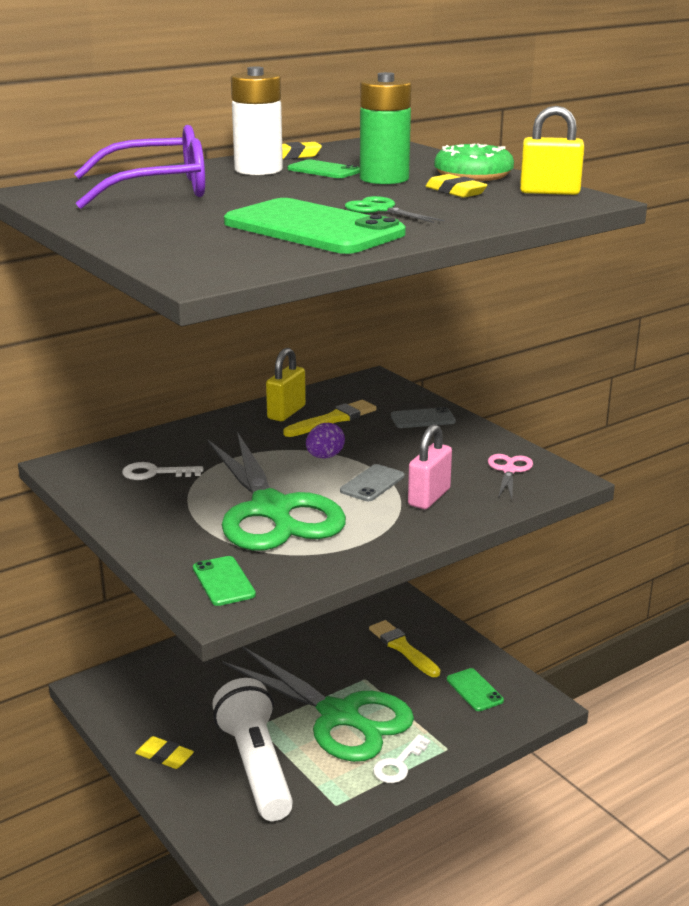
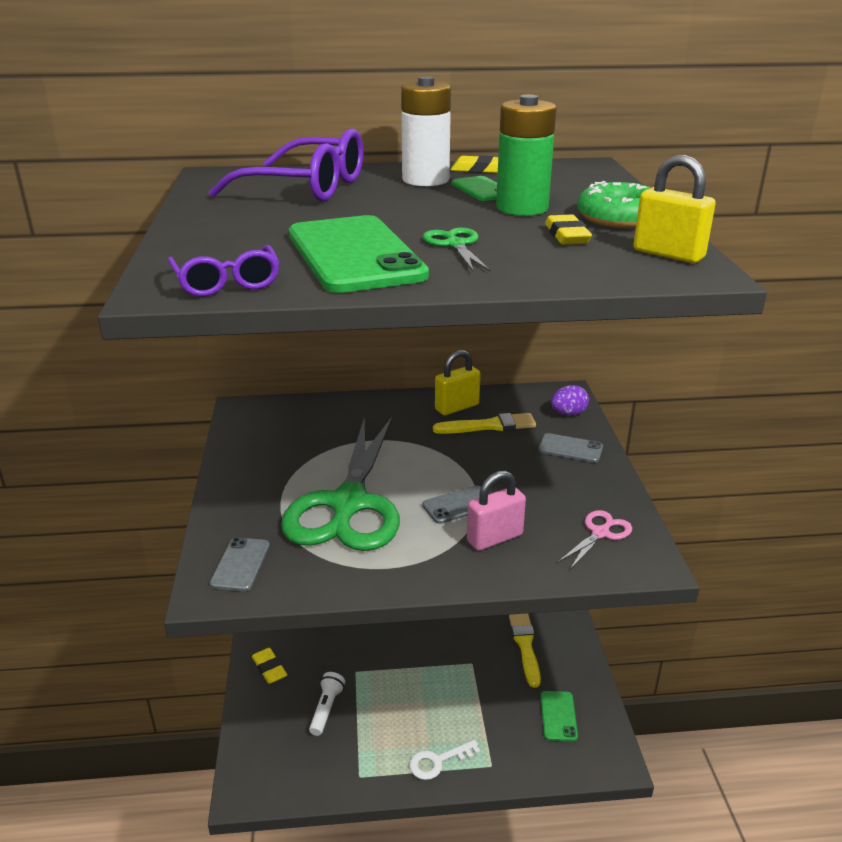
camera: 30 degrees right, 5 degrees up
(154, 473) = (297, 436): white key -> none
(223, 581) = (240, 564): green phone -> grey phone
(246, 262) = (227, 283): none -> purple glasses
(256, 766) = (326, 709): white flashlight -> white flashlight, size x0.46
(325, 457) = (445, 463): purple egg -> purple egg (568, 414)
(339, 716) = (424, 690): green scissors -> none

